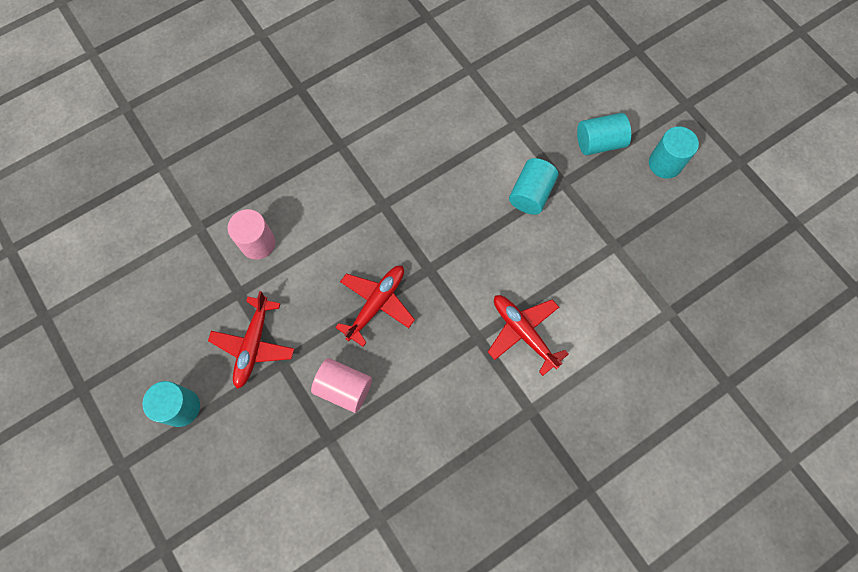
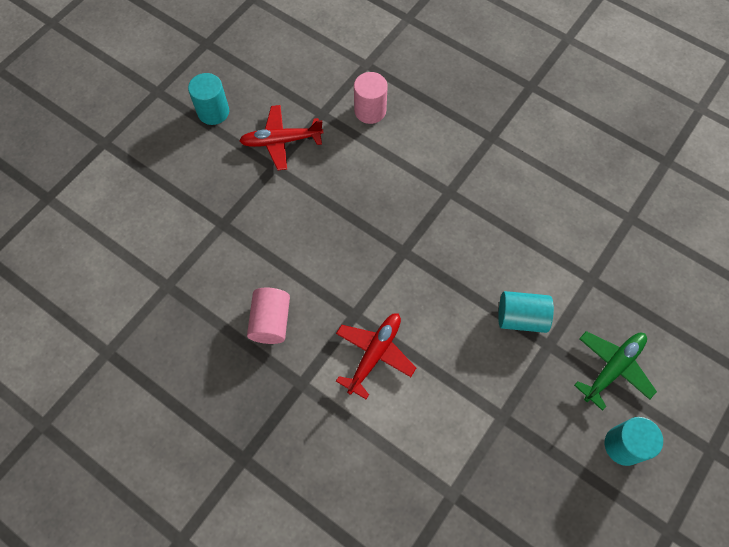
camera: 70 degrees right, 5 degrees down
(344, 388) = (268, 221): pink cylinder -> pink cylinder (271, 321)
(376, 304) = (352, 220): red plane -> none
(599, 143) = (612, 368): turquoise cylinder -> green plane

